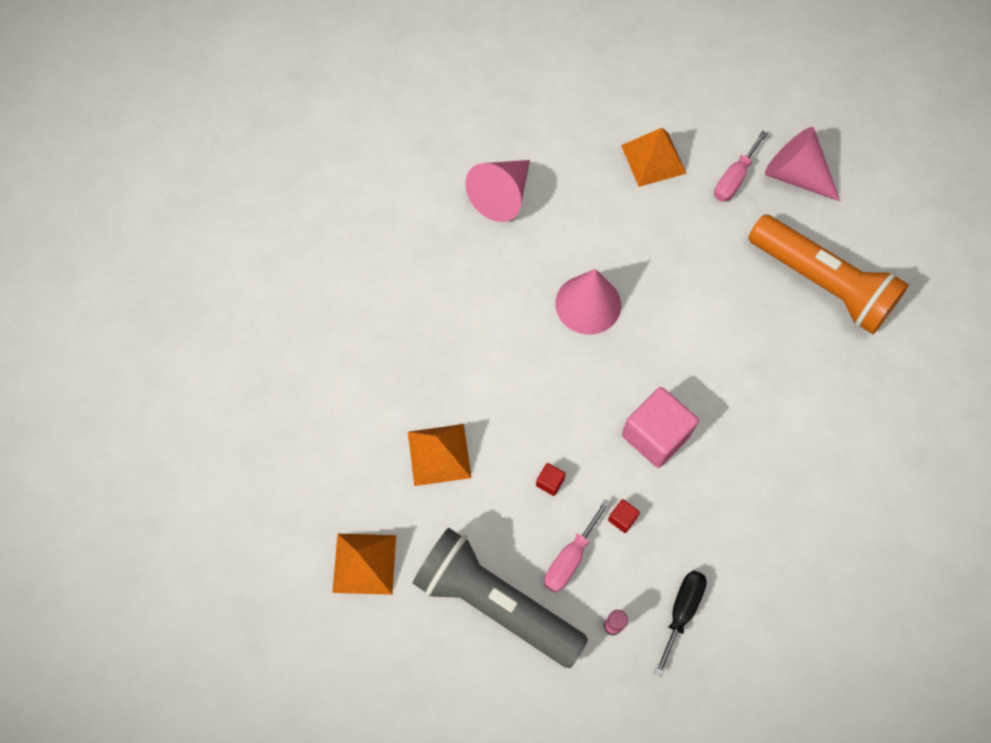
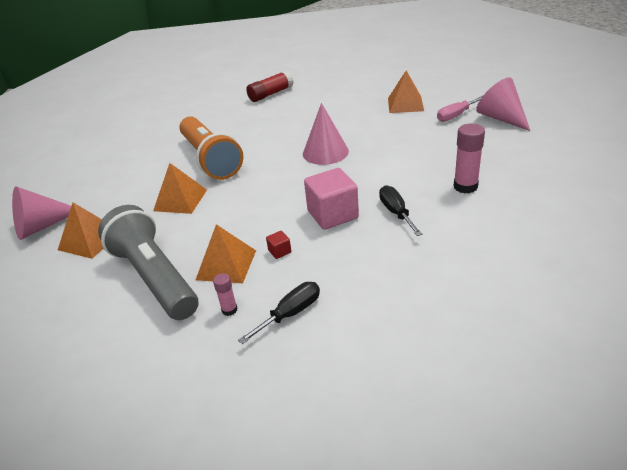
camera: 25 degrees right, 30 degrees down
(429, 161) = (271, 94): none -> red glue stick
(502, 196) = (302, 108): pink cone -> pink cone (41, 226)
(550, 482) = (241, 224): red cube -> none
(570, 558) = (226, 265): pink screwdriver -> orange pyramid
(730, 413) = (396, 212): none -> black screwdriver
(794, 343) = (465, 186): none -> pink glue stick
(822, 284) = (500, 163): orange flashlight -> orange flashlight (210, 159)

